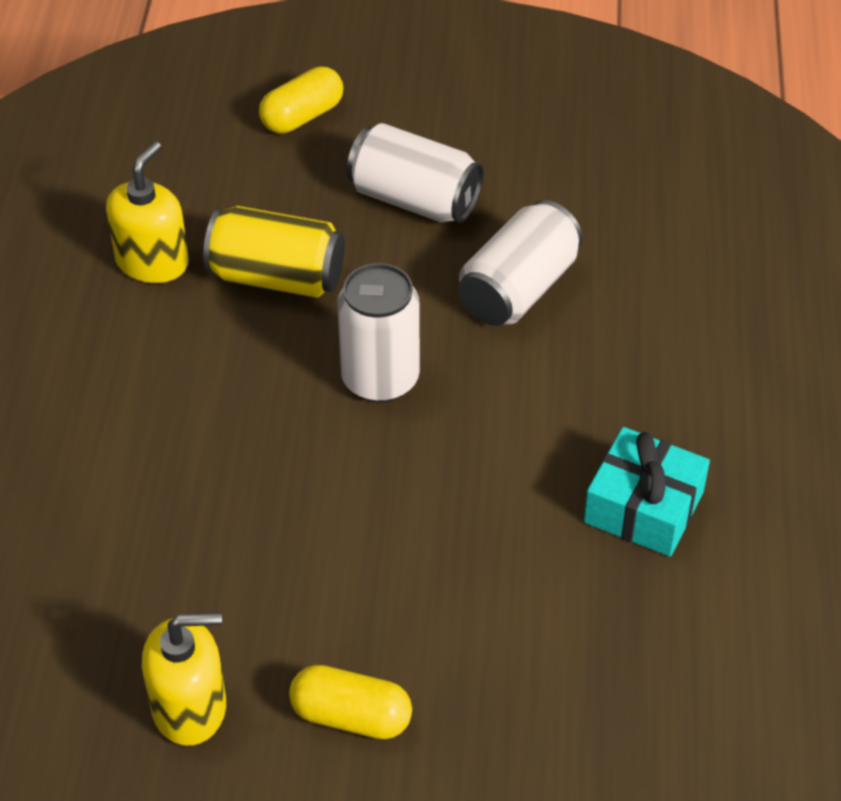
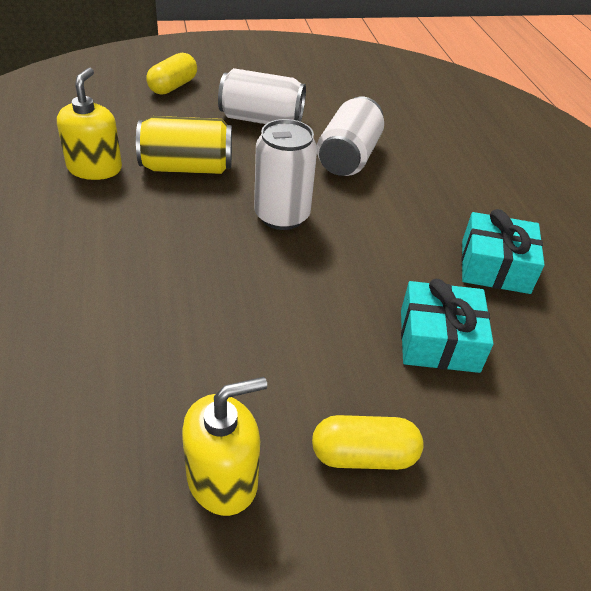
camera: 20 degrees left, 5 degrees down
(508, 598) = (439, 340): none -> turquoise gift

